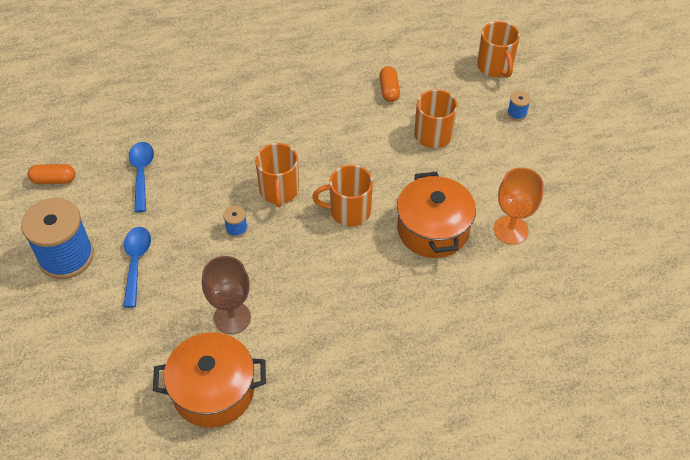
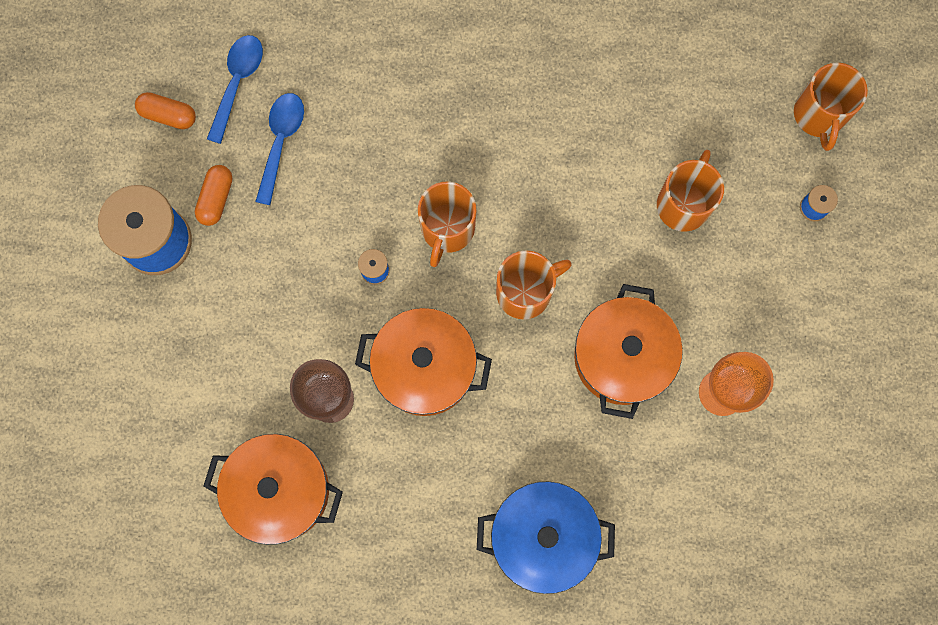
camera: 20 degrees right, 25 degrees up
(136, 262) = (238, 279): blue spoon -> blue spoon (237, 83)
(295, 277) = (425, 368): none -> orange pot
(349, 211) = (525, 292): orange mug -> orange mug turned 135 degrees clockwise
(389, 90) = (653, 108): orange capsule -> orange capsule (216, 199)
(427, 358) = (543, 537): none -> blue pot

